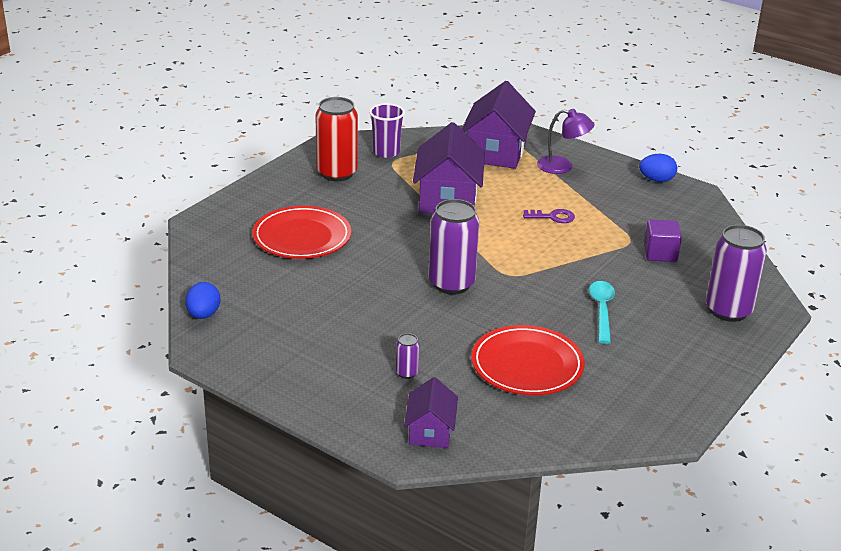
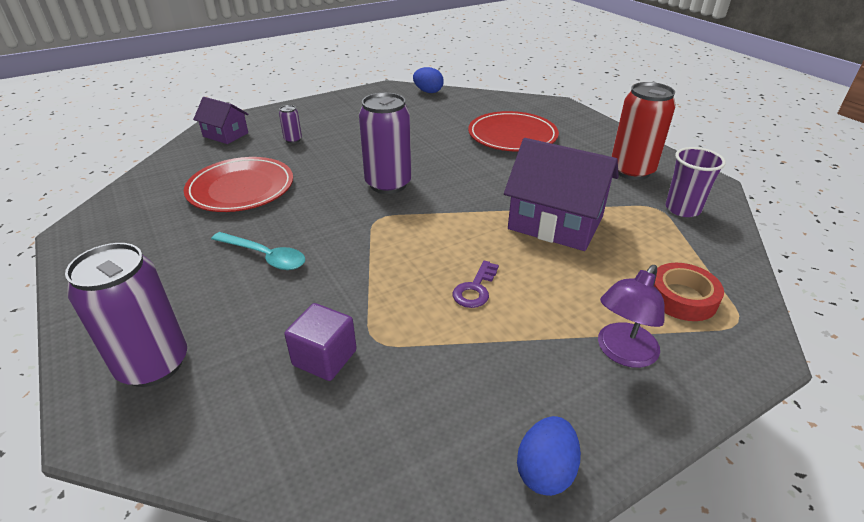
camera: 115 degrees right, 5 degrees up
(496, 151) = (682, 297): purple house -> red tape

